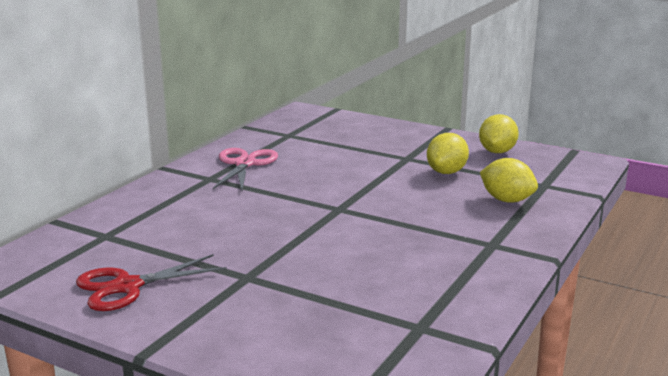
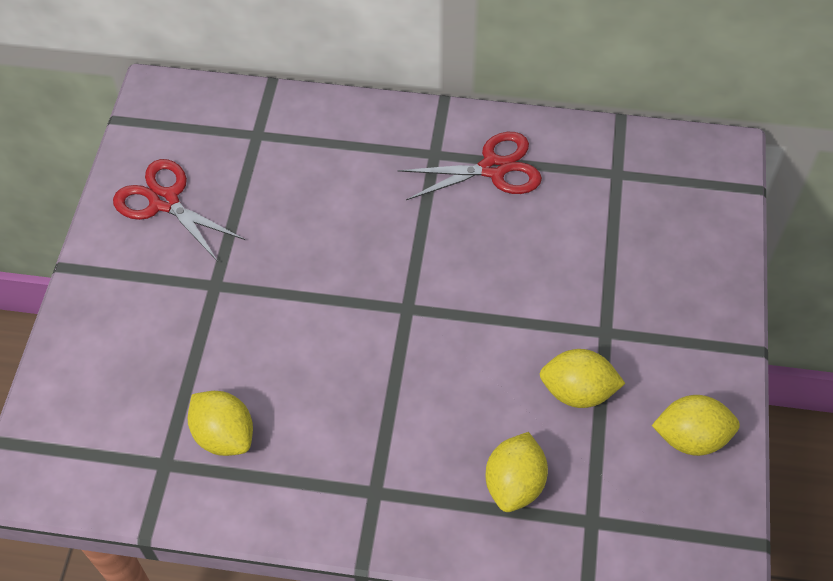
camera: 70 degrees right, 35 degrees up
(245, 164) = (493, 168): pink scissors -> red scissors
(407, 294) = (224, 435): none -> yellow lemon

